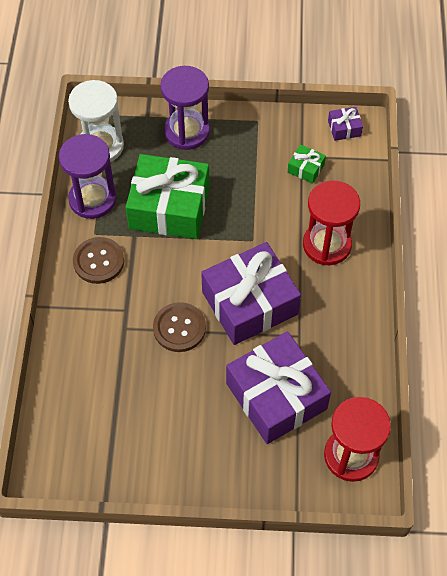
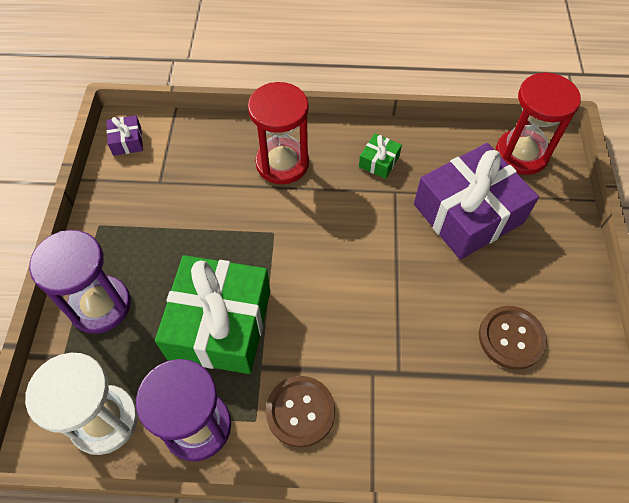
camera: 90 degrees left, 0 degrees up
(179, 328) = (394, 309): brown button -> brown button (511, 338)
(250, 303) = (357, 236): purple gift -> none
(306, 168) = (178, 178): green gift -> green gift (379, 161)

